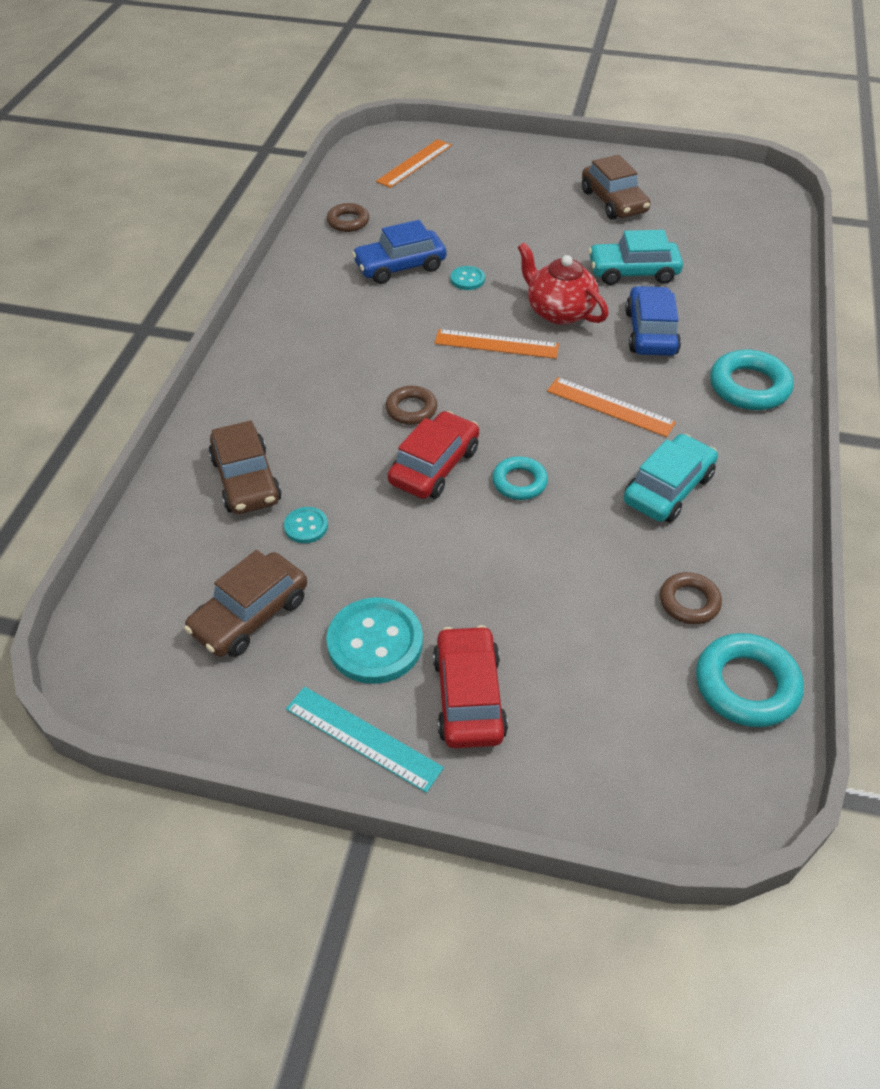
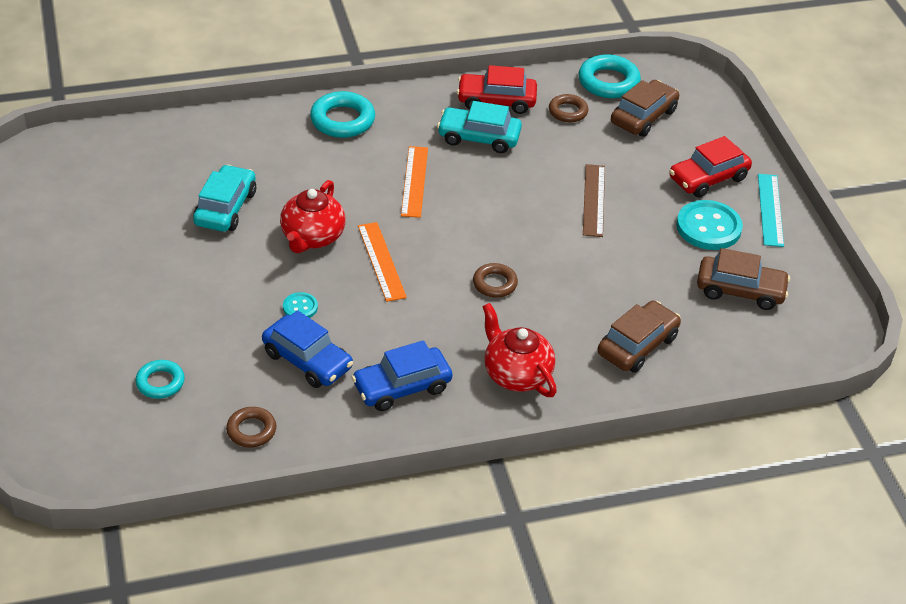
camera: 120 degrees left, 5 degrees down
(283, 379) = (516, 374): none -> red teapot
(306, 526) = (651, 294): turquoise button -> none
(414, 163) = (101, 421): orange ruler -> none
(434, 466) = (544, 251): red car -> red car (496, 101)
(494, 548) = (594, 200): none -> brown ruler
(519, 482) = (526, 205): turquoise ring -> turquoise ring (160, 382)
(613, 202) = (108, 247): brown car -> brown car (643, 117)
(633, 272) = (225, 208): turquoise car -> turquoise car turned 135 degrees counterclockwise
(650, 332) = (308, 180): blue car -> blue car (402, 387)

